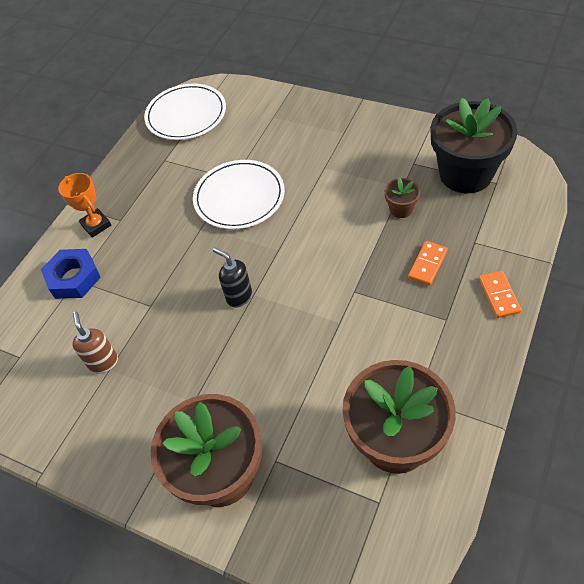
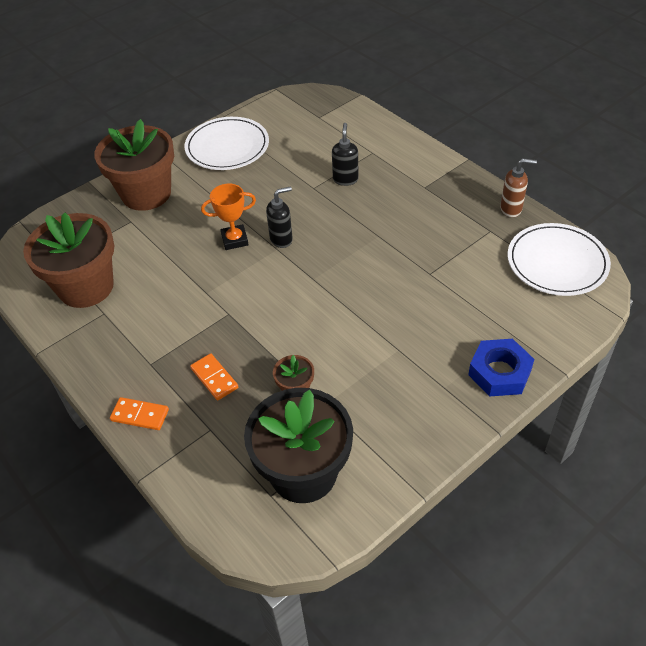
camera: 110 degrees right, 5 degrees down
(73, 278) = (375, 151): blue nut -> blue nut (499, 372)
(96, 225) = (428, 172): orange trophy -> orange trophy (234, 240)
(103, 362) = (280, 155): brown soap dispenser -> brown soap dispenser (511, 209)
(128, 284) = (345, 179): none -> black soap dispenser
(239, 197) = (399, 271): white plate -> white plate (227, 147)

